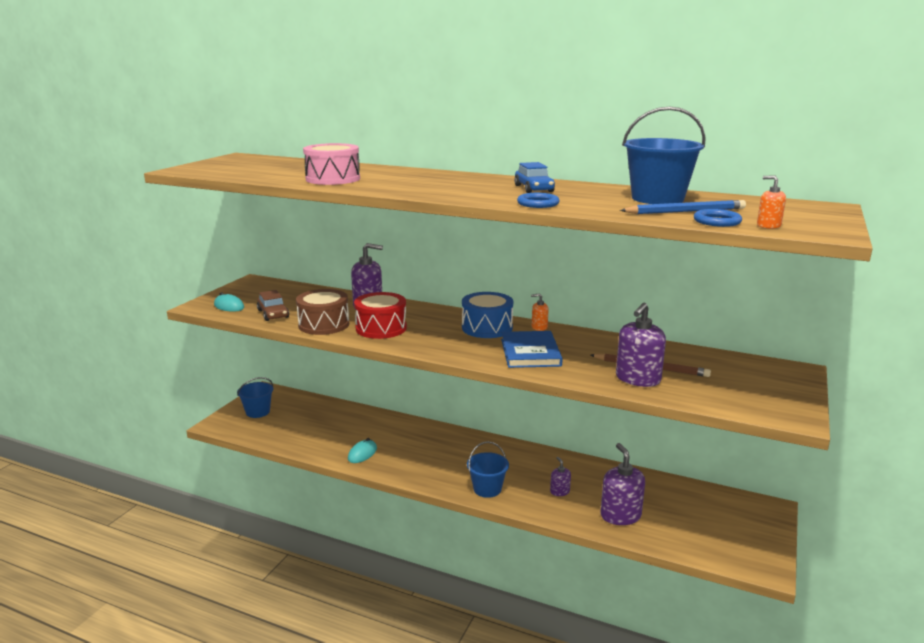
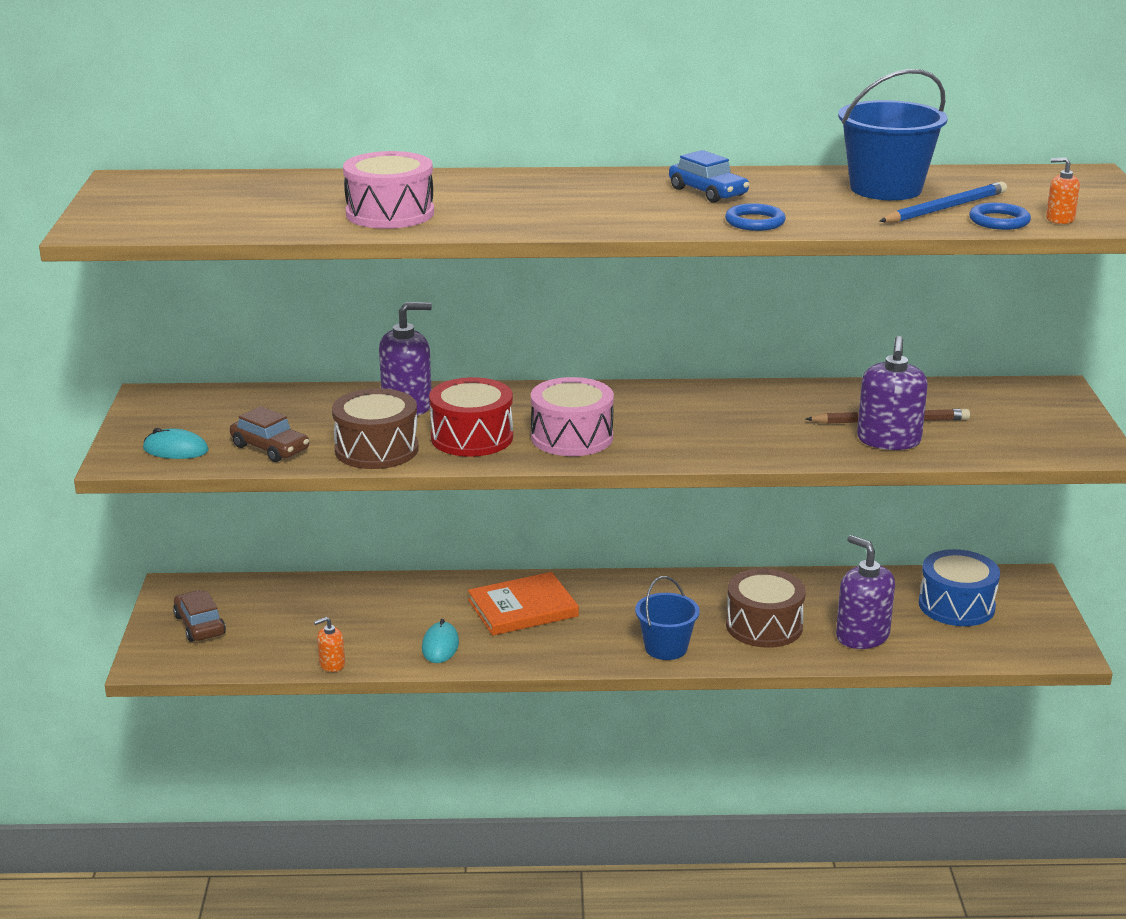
camera: 25 degrees left, 5 degrees up
(258, 412) = (199, 625): blue bucket -> brown car
(425, 444) = (523, 608): none -> orange book
(436, 338) = (572, 437): none -> pink drum
(487, 328) = (624, 406): blue drum -> blue drum (956, 605)
(530, 352) = (721, 431): blue book -> none
(539, 327) = (694, 390): orange soap dispenser -> orange soap dispenser (332, 664)
(559, 491) = (764, 626): purple soap dispenser -> brown drum

